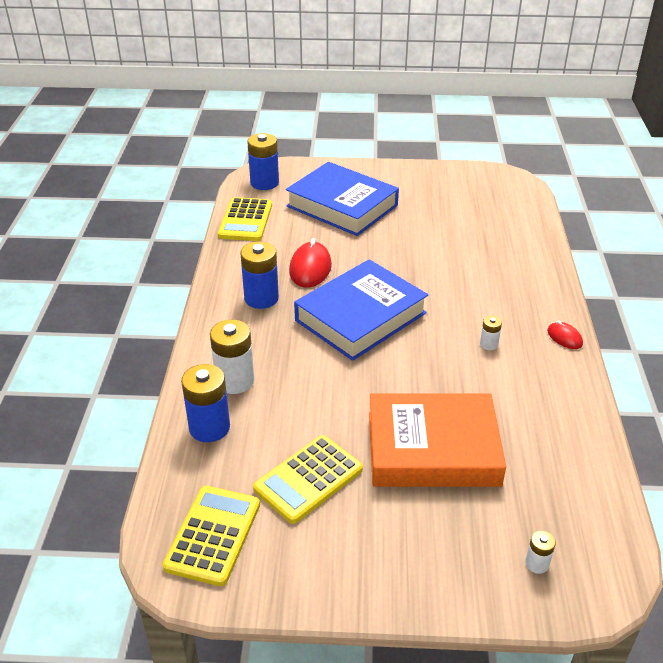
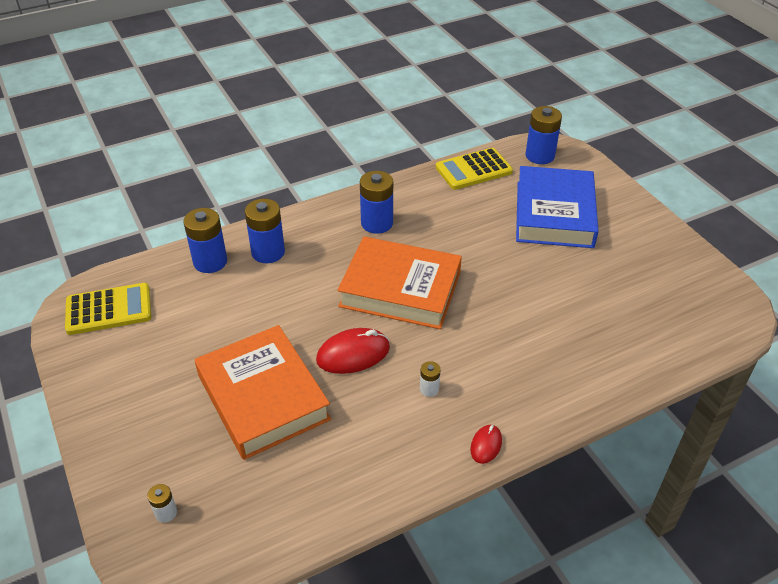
camera: 60 degrees right, 5 degrees up
(235, 381) = (268, 252): white battery -> blue battery
(308, 479) = (187, 336): yellow calculator -> none
(310, 268) = (441, 233): red mouse -> red mouse (353, 354)
(361, 317) = (400, 289): blue book -> orange book

